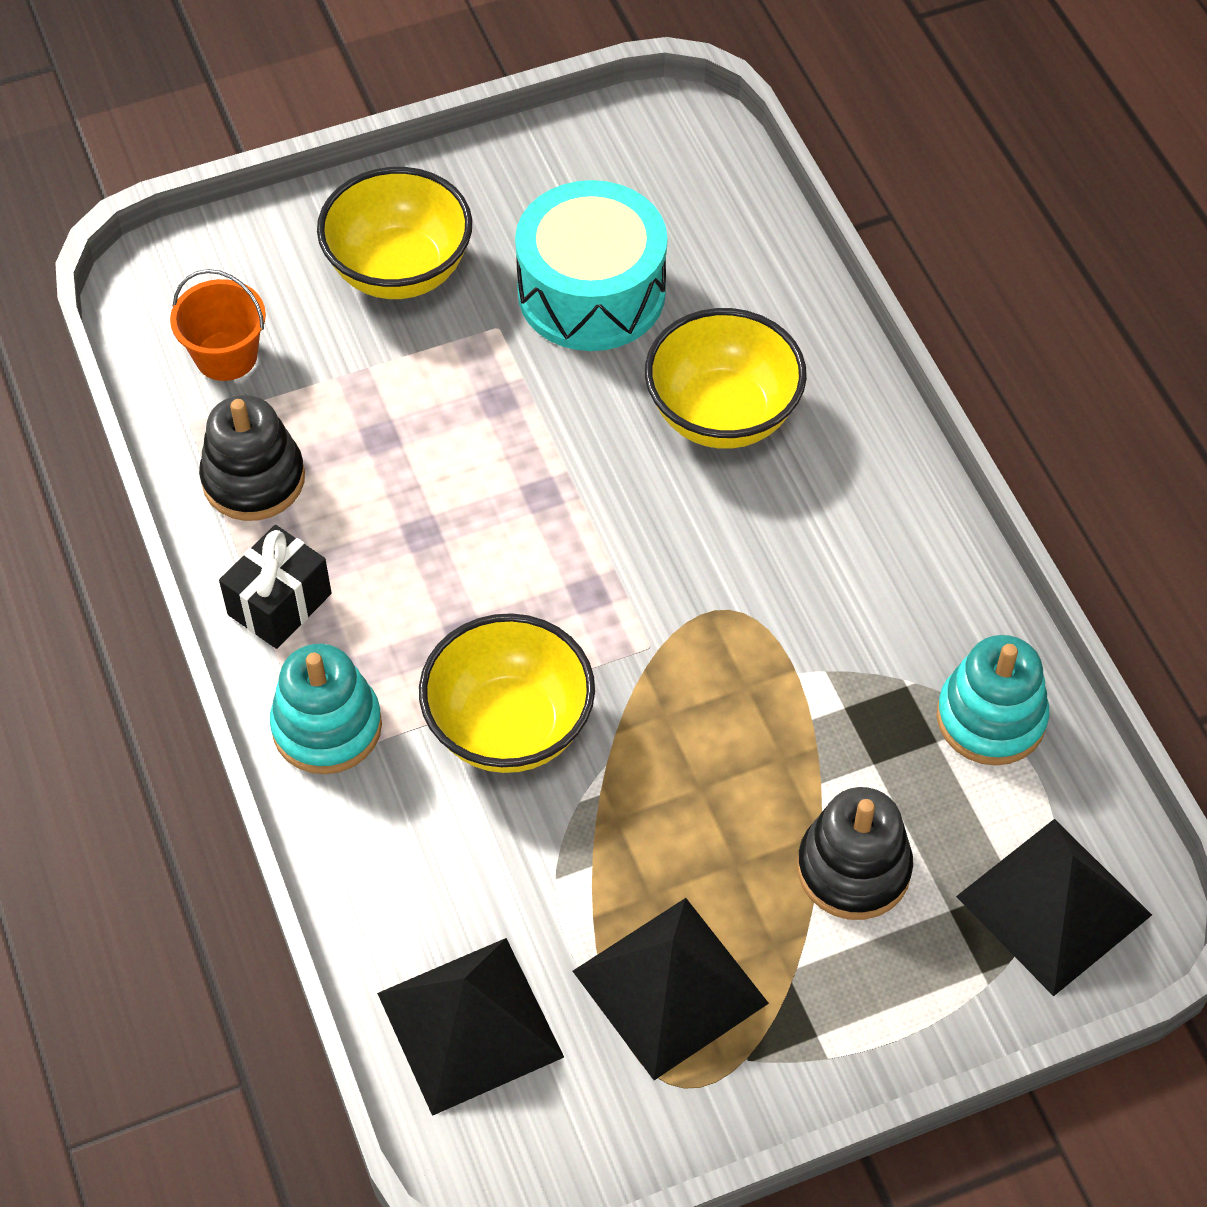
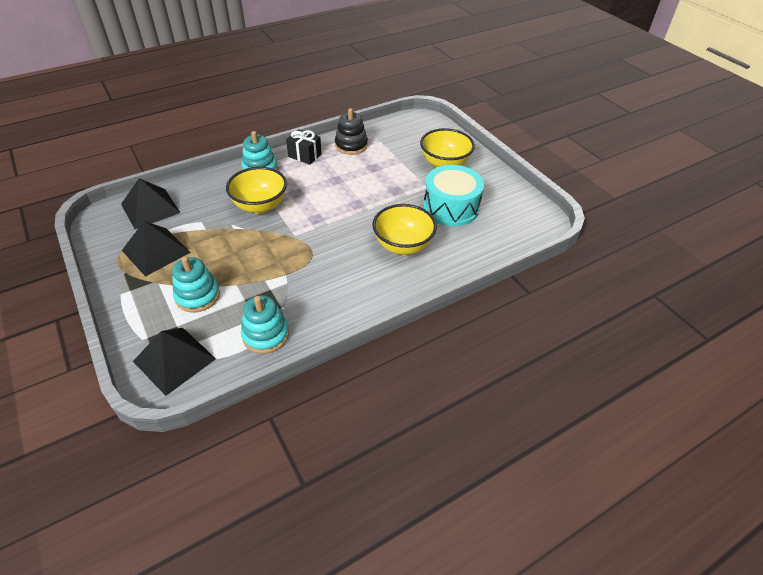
camera: 80 degrees right, 10 degrees down
(226, 356) = (397, 135): orange bucket -> none
(853, 869) = (197, 296): black stacking toy -> turquoise stacking toy

